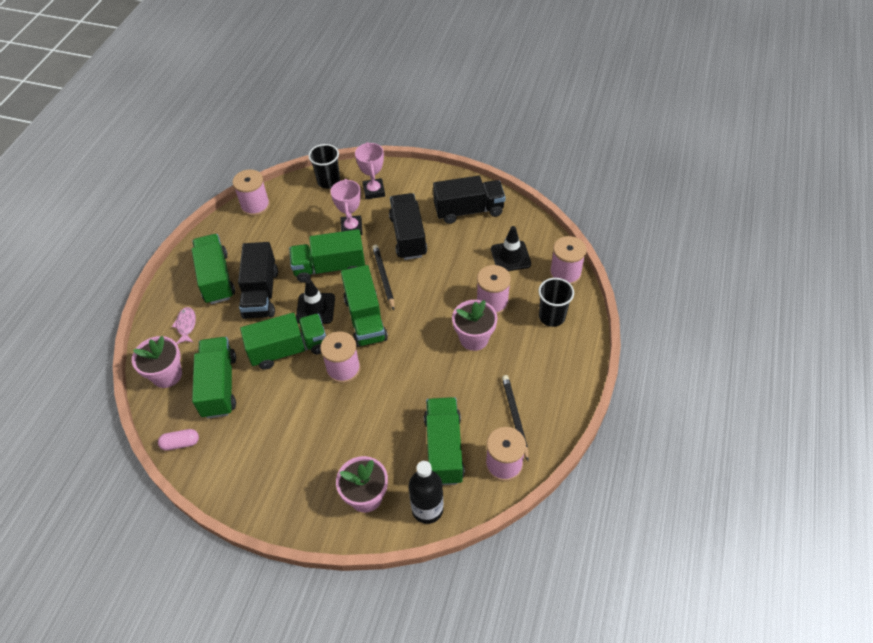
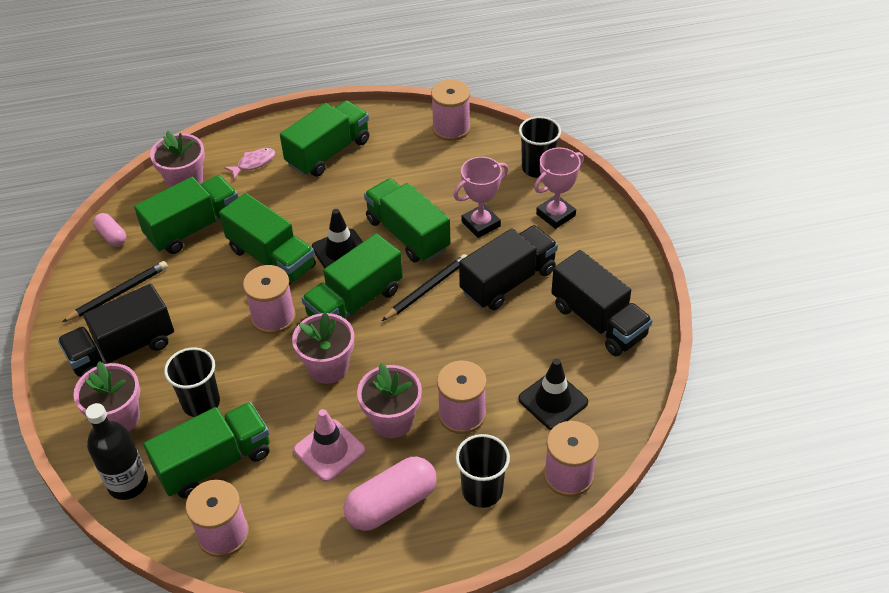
camera: 60 degrees right, 5 degrees down
(261, 293) = (332, 197): black truck -> black truck (122, 350)
(387, 439) = (201, 403): none -> black cup
(409, 355) = (328, 367): none -> pink flower pot
(475, 380) = (329, 450): none -> pink traffic cone
(515, 417) = (298, 516): black pencil -> black pencil (118, 293)
(535, 364) = (391, 504): none -> pink capsule

